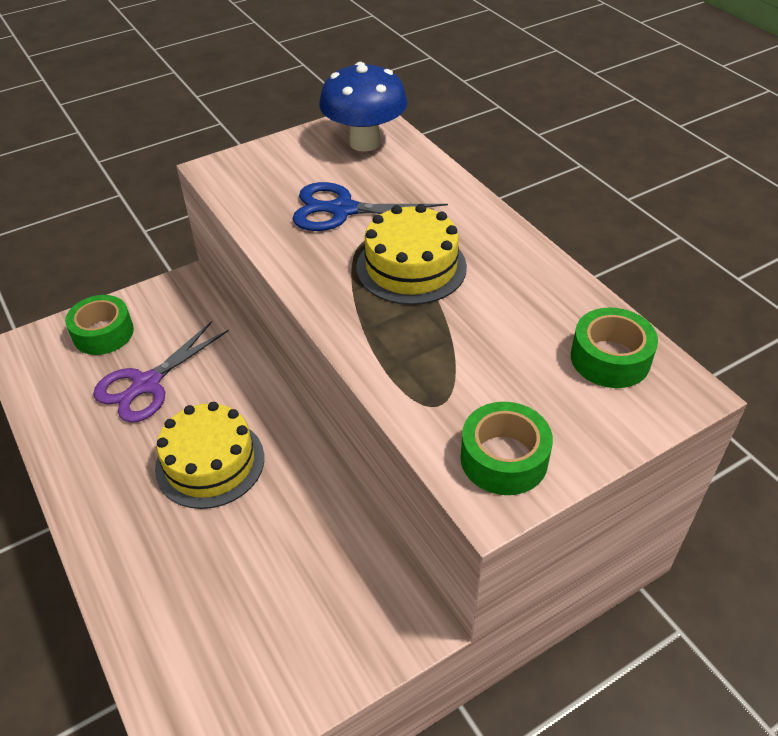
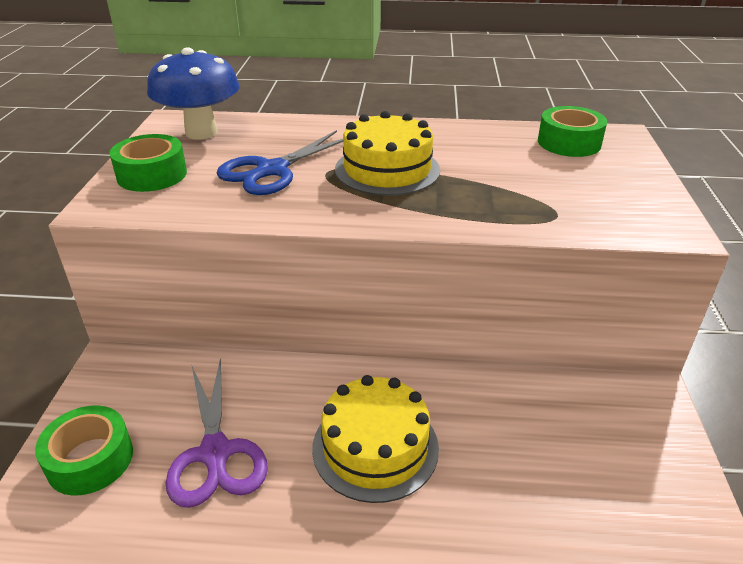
camera: 55 degrees left, 10 degrees down
(504, 458) = (636, 210): green tape -> green tape (152, 175)

